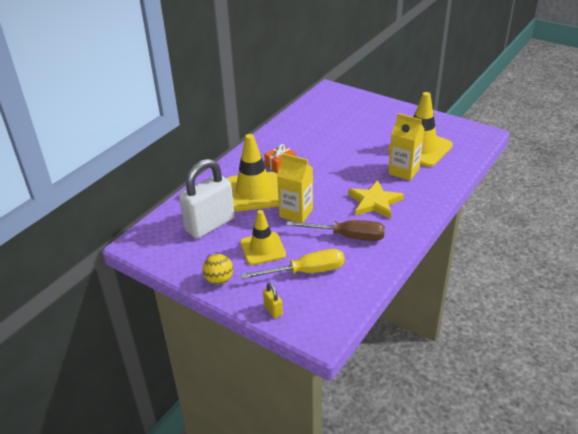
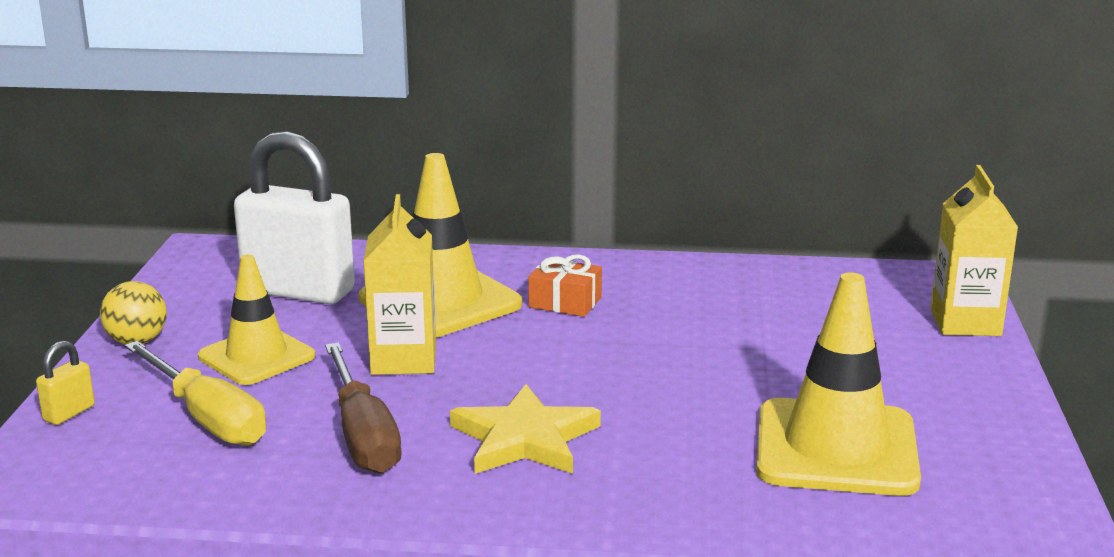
camera: 60 degrees right, 15 degrees down
(403, 171) = (698, 448): yellow carton -> yellow carton (965, 322)

